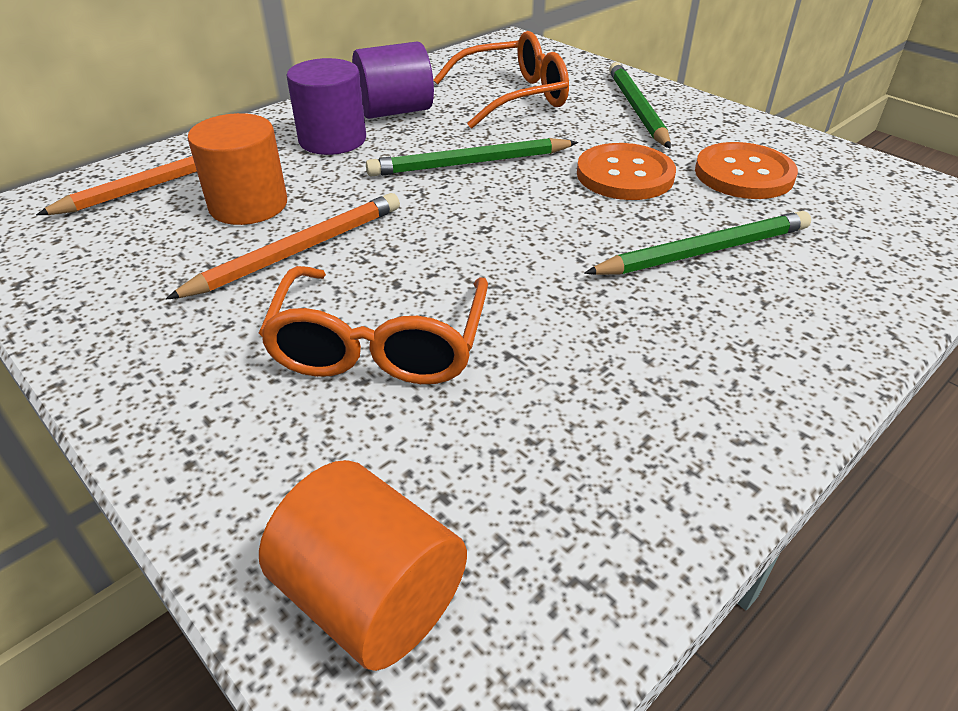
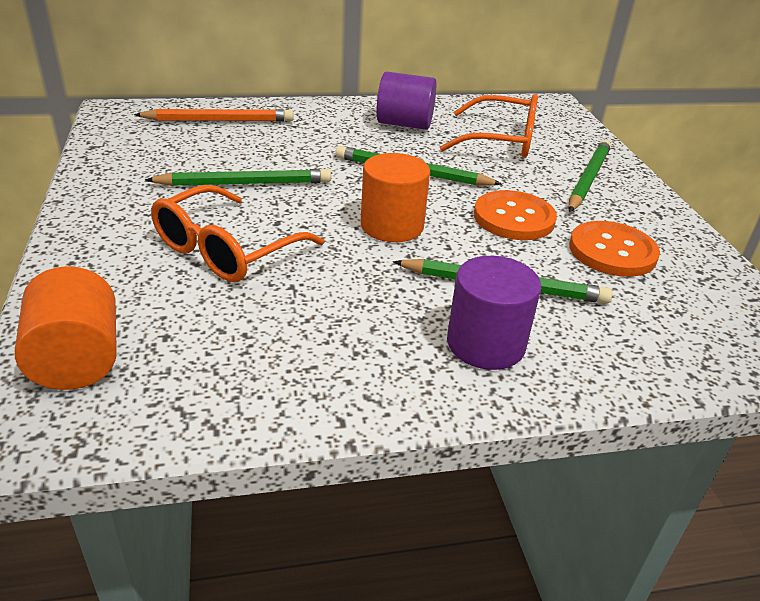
camera: 30 degrees right, 5 degrees down
(248, 205) = (248, 149): orange cylinder -> orange cylinder (392, 226)
(298, 250) = (245, 183): orange pencil -> green pencil
(332, 140) = (342, 129): purple cylinder -> purple cylinder (485, 344)

